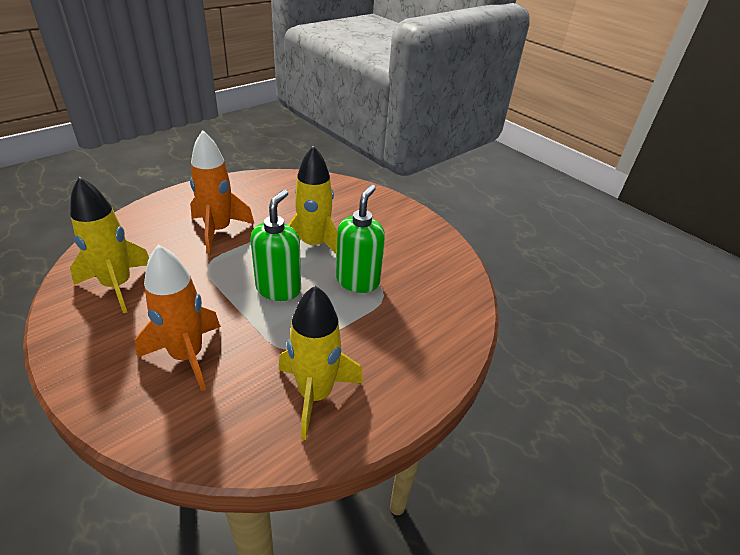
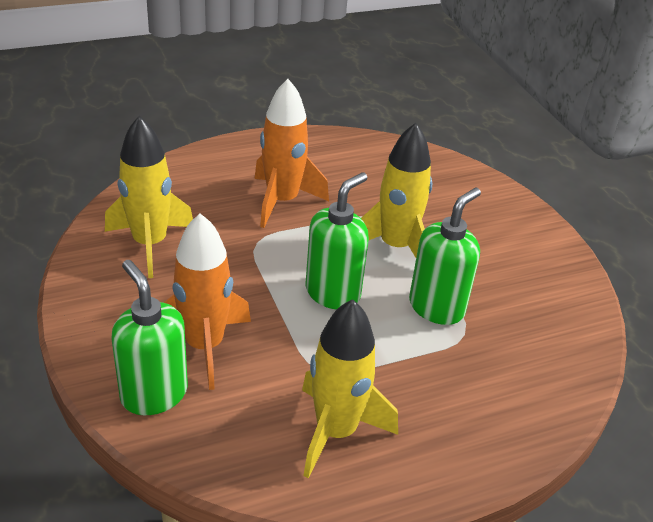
camera: 20 degrees right, 0 degrees up
(153, 408) = (154, 394): none -> green soap dispenser

